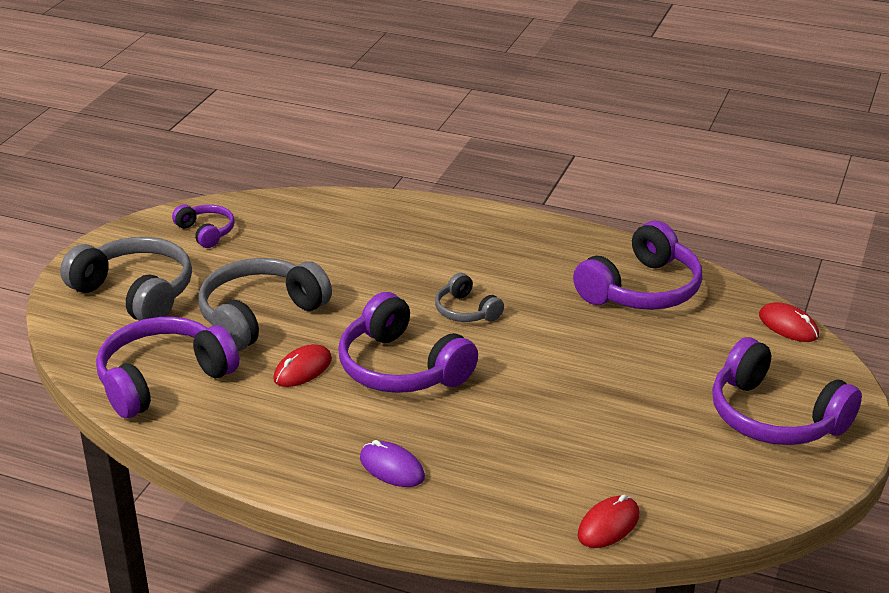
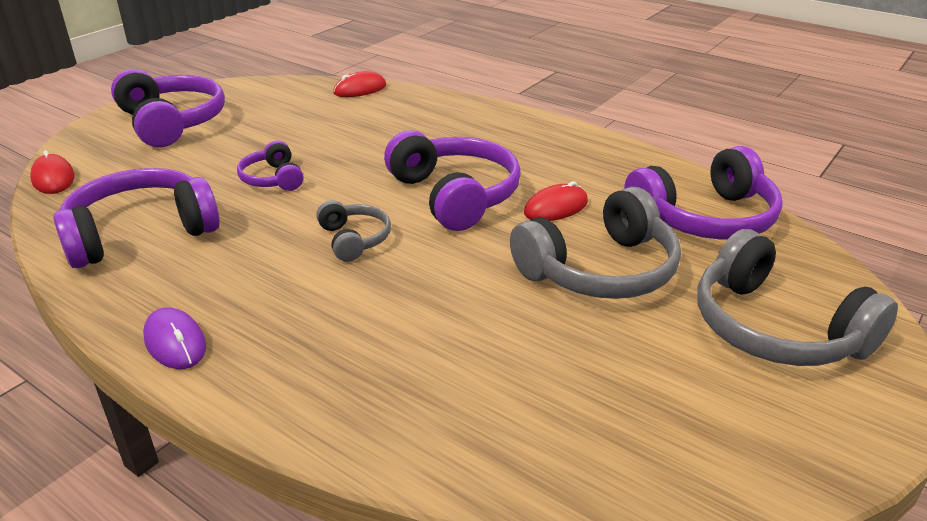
camera: 165 degrees left, 0 degrees up
(206, 232) = (691, 430): purple headphones -> purple headphones (272, 179)
(392, 468) = (495, 131): purple mouse -> purple mouse (175, 342)

